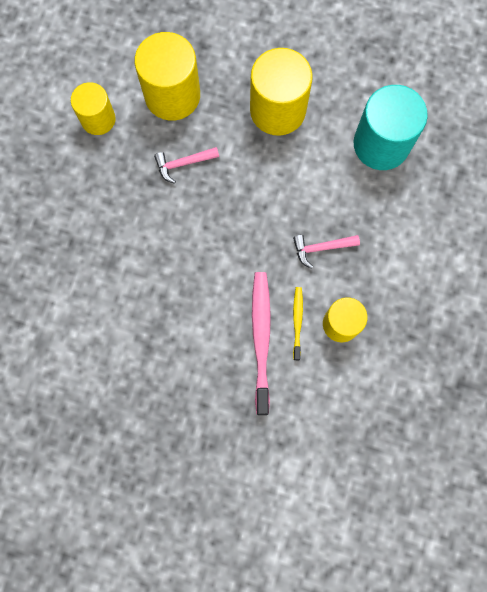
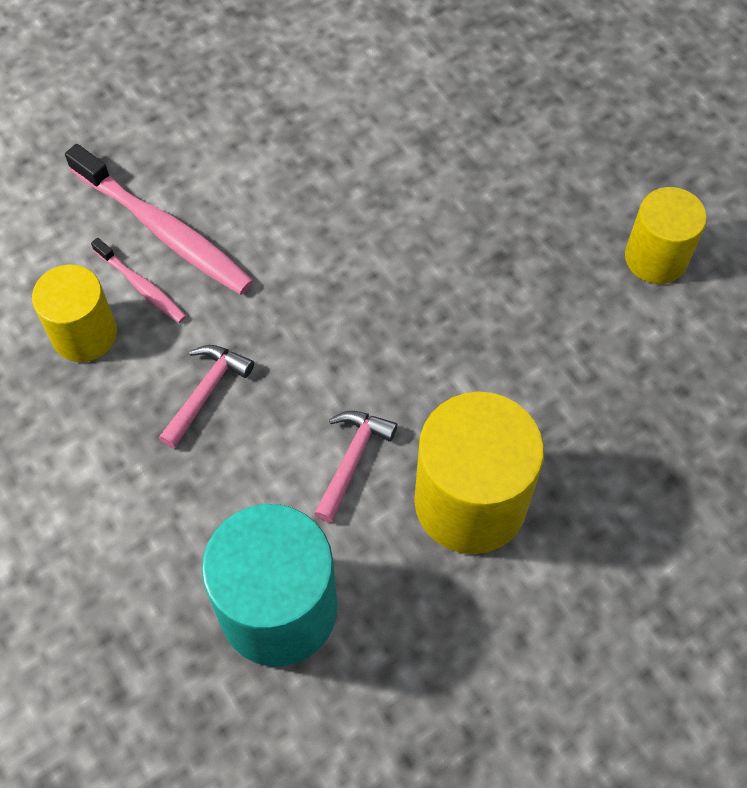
camera: 130 degrees right, 15 degrees down
(172, 95) = (618, 375): yellow cylinder -> none
(183, 164) = (493, 313): pink hammer -> pink hammer (352, 460)
(297, 321) = (142, 286): yellow toothbrush -> pink toothbrush

